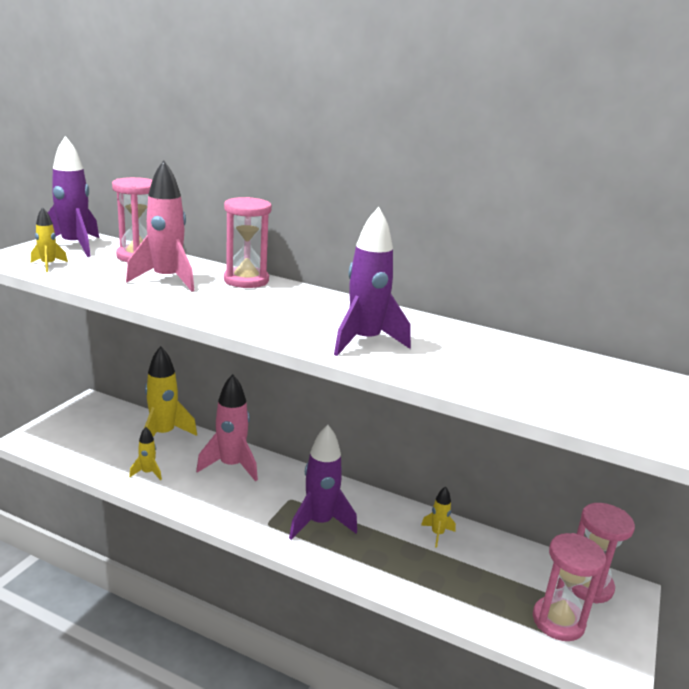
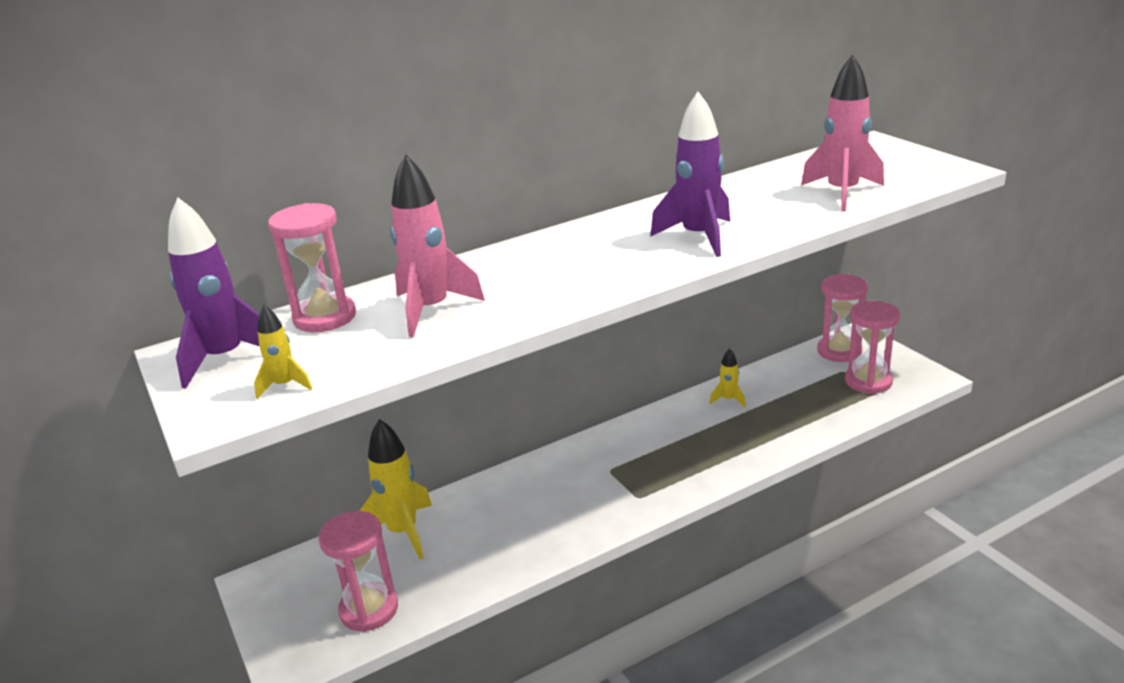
camera: 50 degrees left, 5 degrees up
(148, 473) = (473, 564): yellow rocket -> none
(231, 466) = (517, 494): pink rocket -> pink rocket (842, 193)
(246, 280) = (482, 264): pink hourglass -> pink hourglass (369, 609)
(320, 523) = (662, 462): purple rocket -> none

